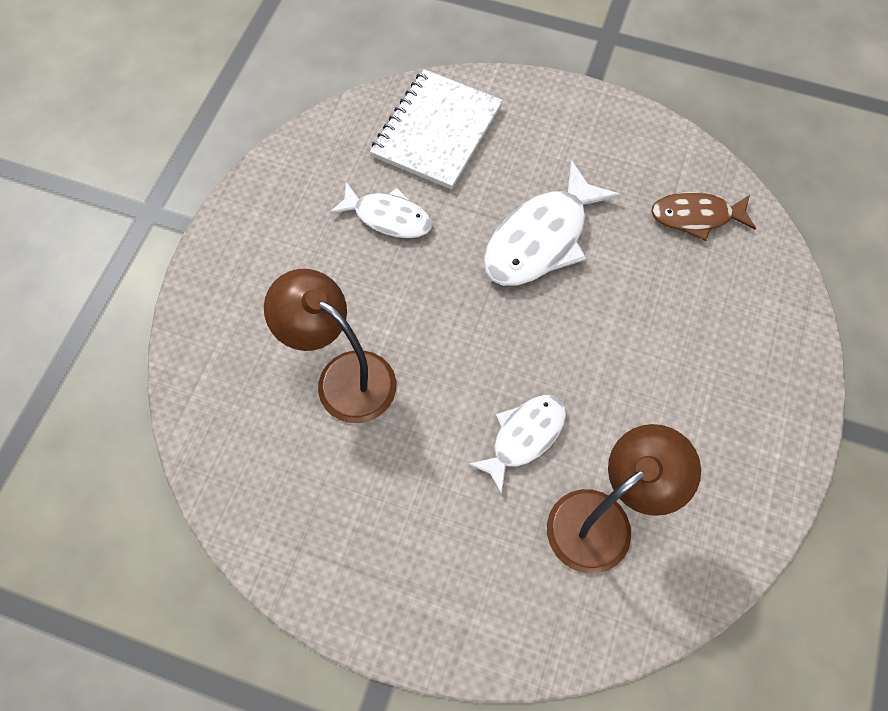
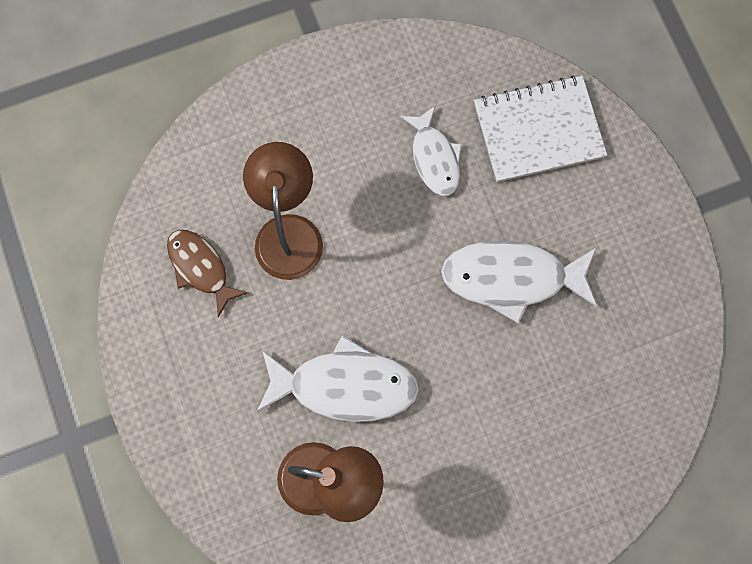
camera: 50 degrees right, 10 degrees up
(524, 437) = (344, 385): white fish -> white fish, size x1.58
(696, 217) = (632, 377): brown fish -> brown fish (200, 268)

